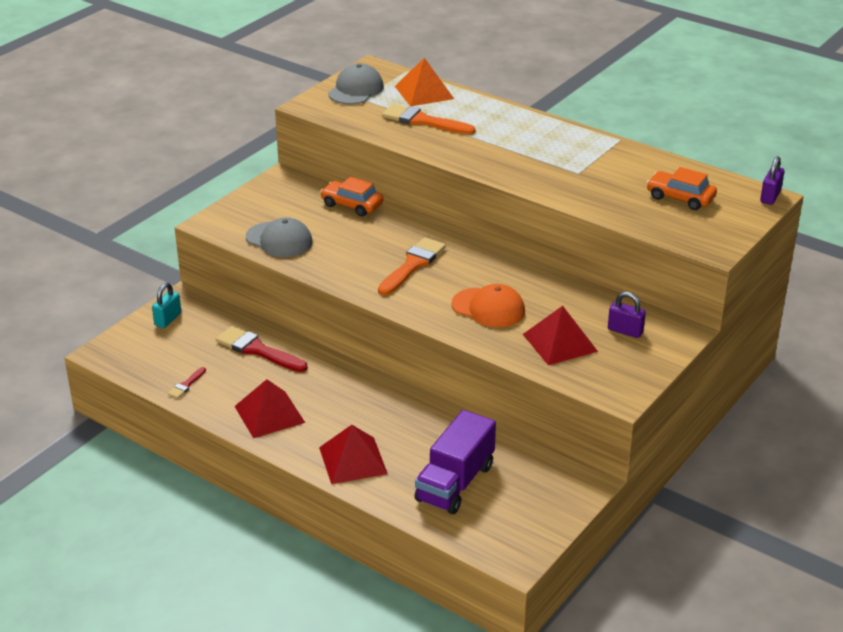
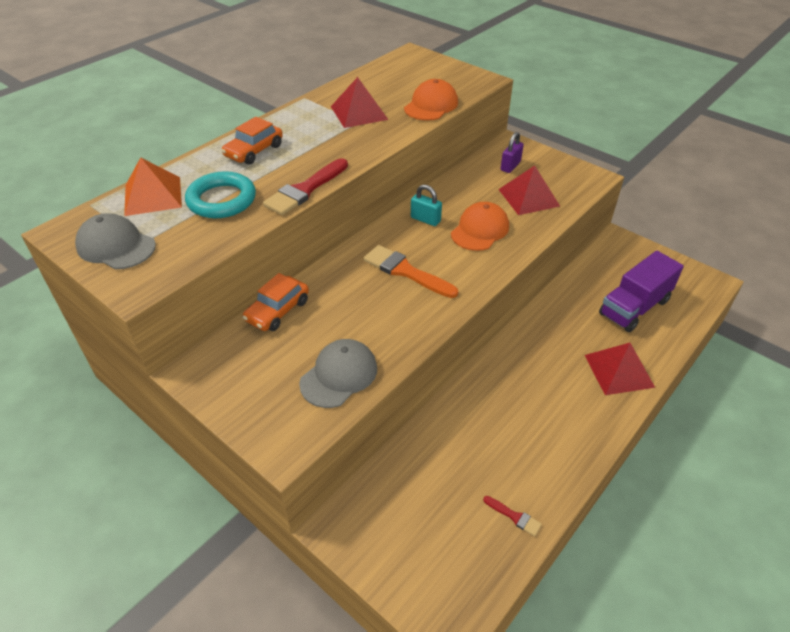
camera: 85 degrees left, 10 degrees up
(168, 319) = (380, 544): turquoise padlock -> turquoise padlock (425, 219)
(257, 350) = (449, 445): red brush -> red brush (305, 190)
(269, 414) = (559, 434): red pyramid -> red pyramid (359, 112)
(423, 121) = (222, 200): orange brush -> turquoise ring
(455, 483) = (634, 307): purple truck -> purple truck turned 105 degrees clockwise
(632, 214) = (431, 105): none -> orange cap
(680, 198) = (408, 84): orange car -> orange car (254, 151)
(770, 197) = (411, 52): purple padlock -> none

